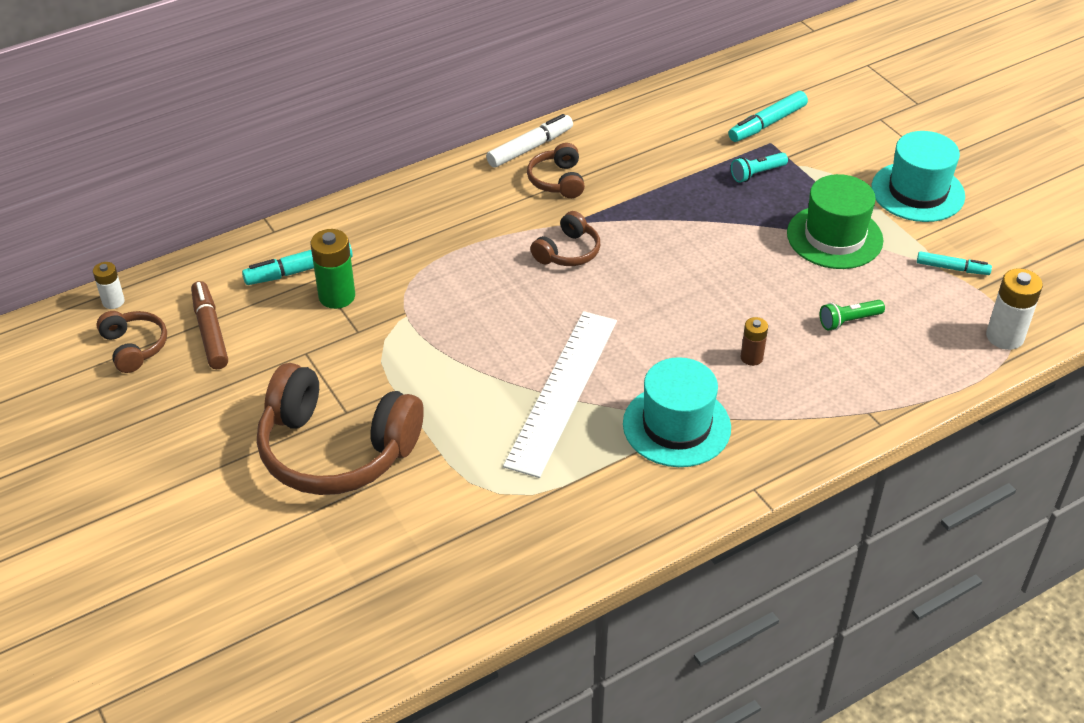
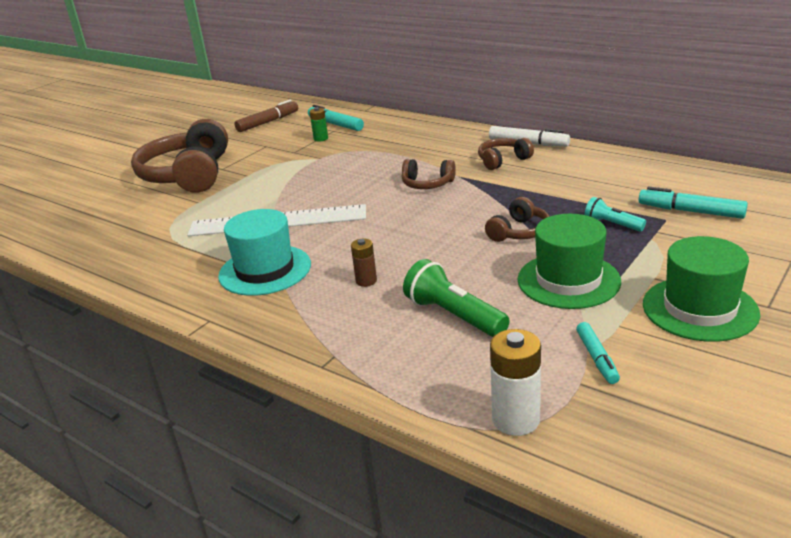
camera: 70 degrees right, 15 degrees down
(113, 301) = (276, 99): white battery -> none
(134, 347) = (244, 112): brown headphones -> brown headphones (519, 232)
(337, 296) = (321, 138): green battery -> green battery, size x0.60
(848, 321) = (453, 315): green flashlight -> green flashlight, size x1.65
(917, 192) = (699, 309): turquoise hat -> green hat

